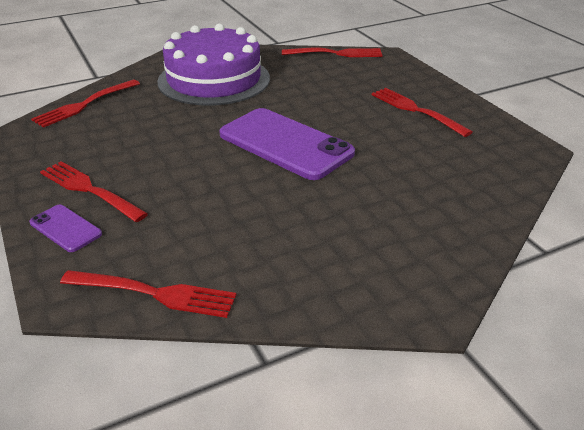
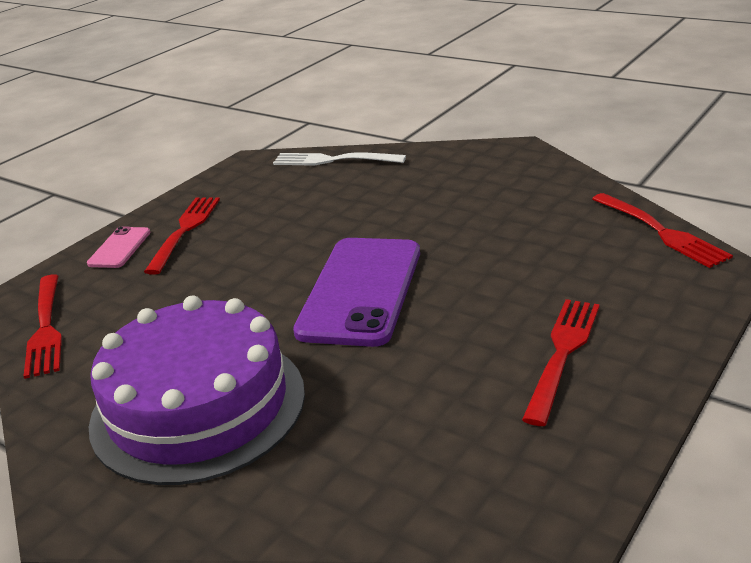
camera: 65 degrees right, 5 degrees down
(65, 228) = (119, 248): purple phone -> pink phone
(85, 104) = (333, 160): red fork -> white fork
(214, 79) = (467, 191): purple cake -> purple cake (198, 406)

